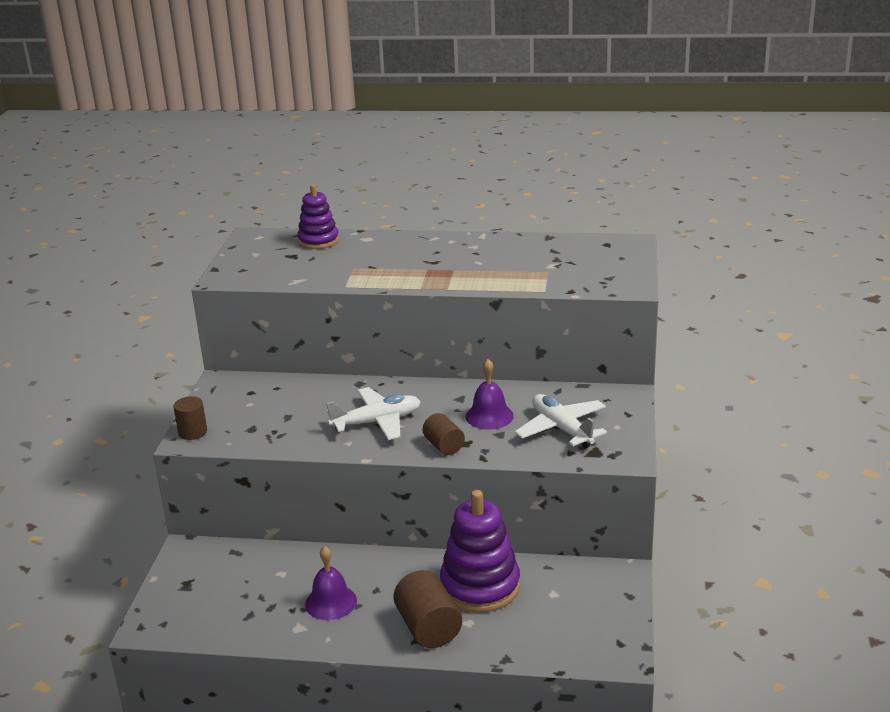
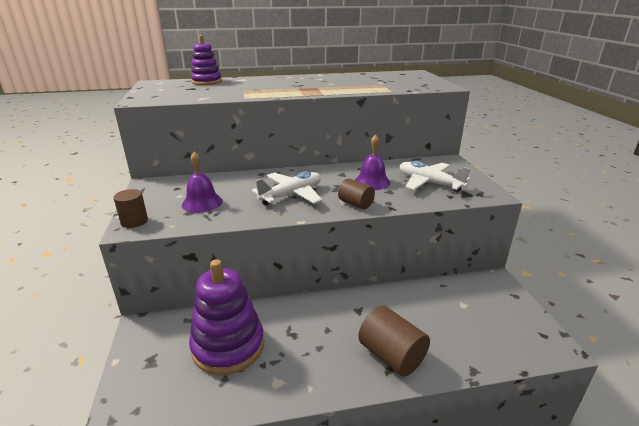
camera: 20 degrees left, 0 degrees up
(331, 602) = (294, 349): purple bell -> purple bell (202, 202)
(480, 586) = (407, 310): purple stacking toy -> purple stacking toy (228, 346)

